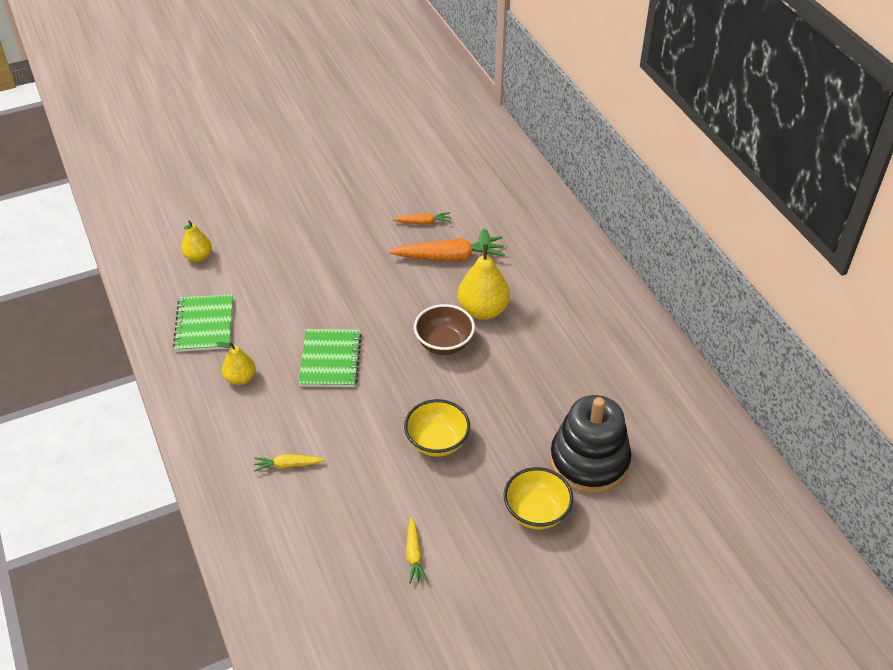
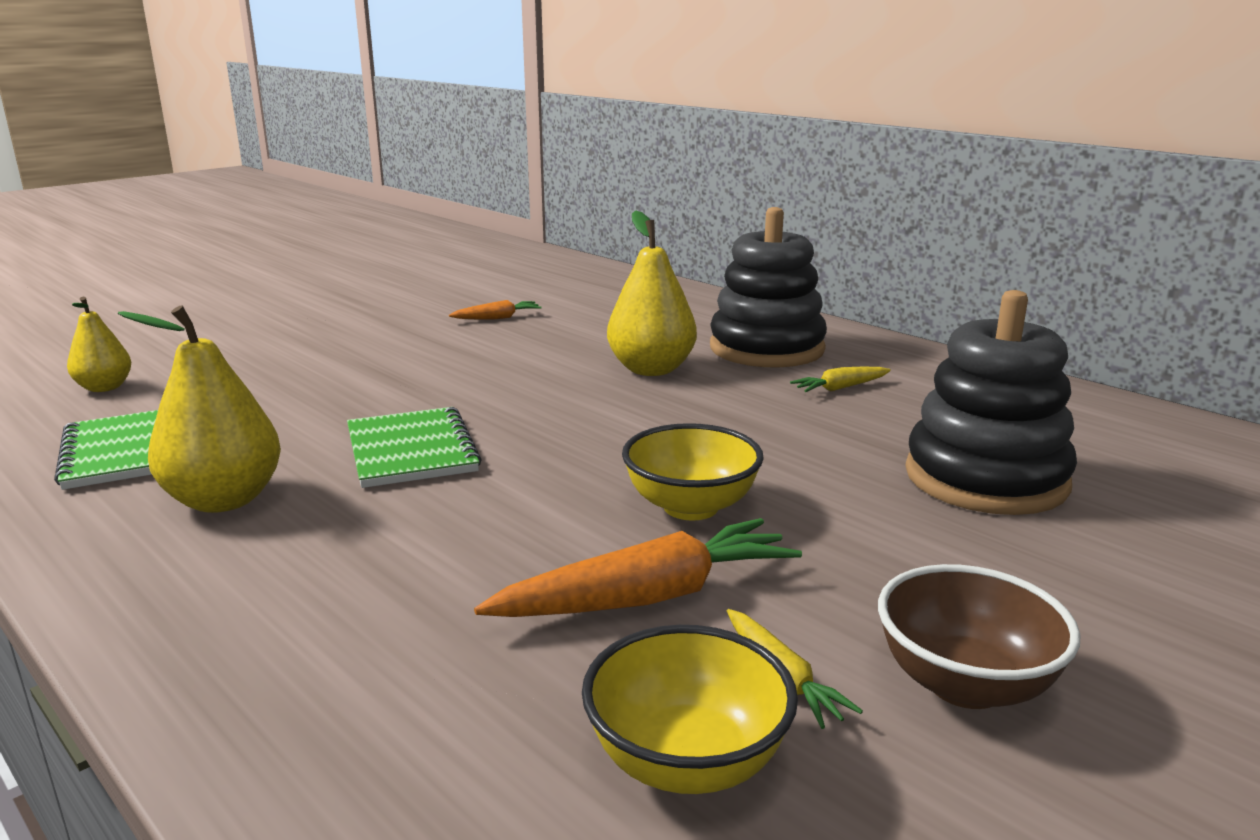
camera: 20 degrees left, 25 degrees down
(240, 378) = (224, 500): yellow pear -> yellow pear, size x1.65
(288, 465) = (381, 598): yellow carrot -> yellow carrot (840, 388)
(444, 344) = (613, 406): brown bowl -> brown bowl (965, 684)
(449, 257) = (559, 337): orange carrot -> orange carrot (647, 597)
(536, 512) = (970, 557): yellow bowl -> yellow bowl (687, 762)
(562, 303) = (766, 349): none -> black stacking toy

